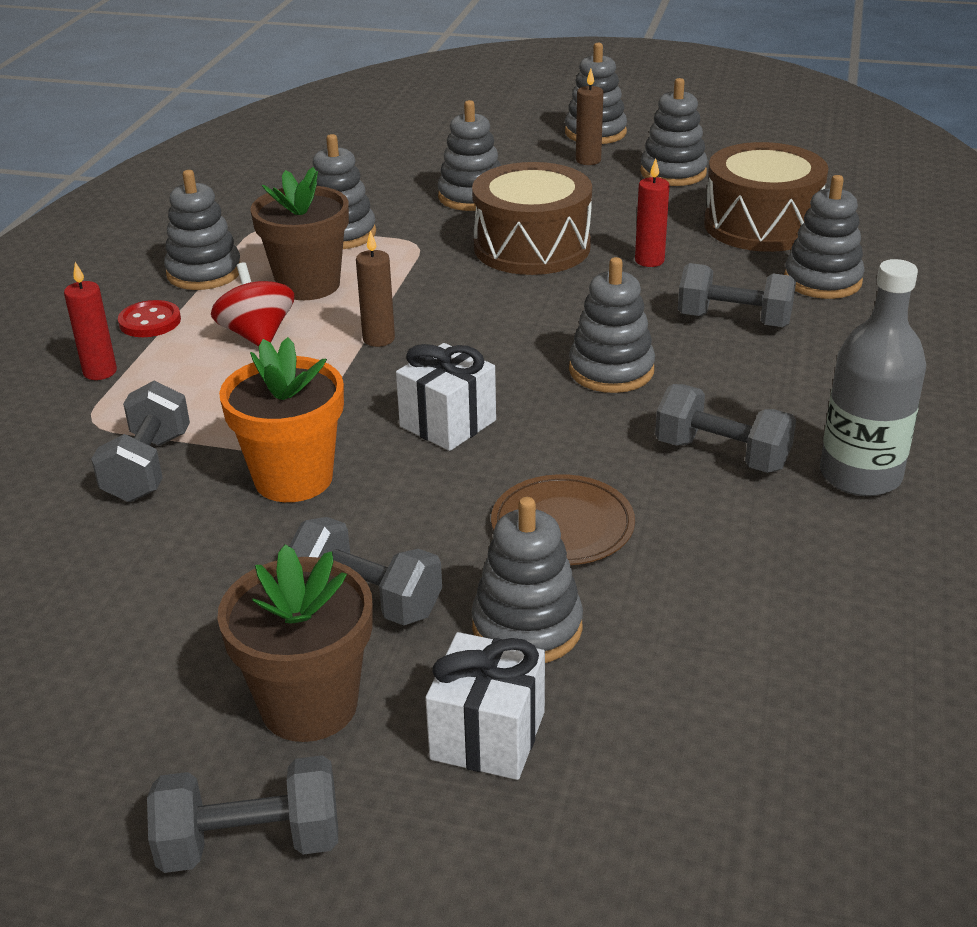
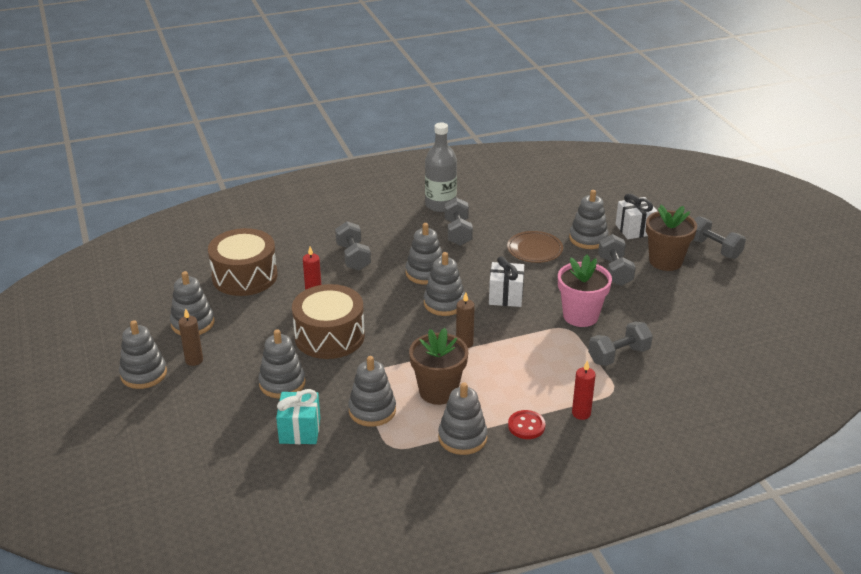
camera: 125 degrees left, 0 degrees up
(257, 335) = (500, 382): red spinning top -> none
(293, 478) = (580, 316): orange flower pot -> pink flower pot
(371, 187) = (300, 431): none -> turquoise gift
(822, 281) = (294, 246): grey stacking toy -> grey stacking toy (444, 303)

